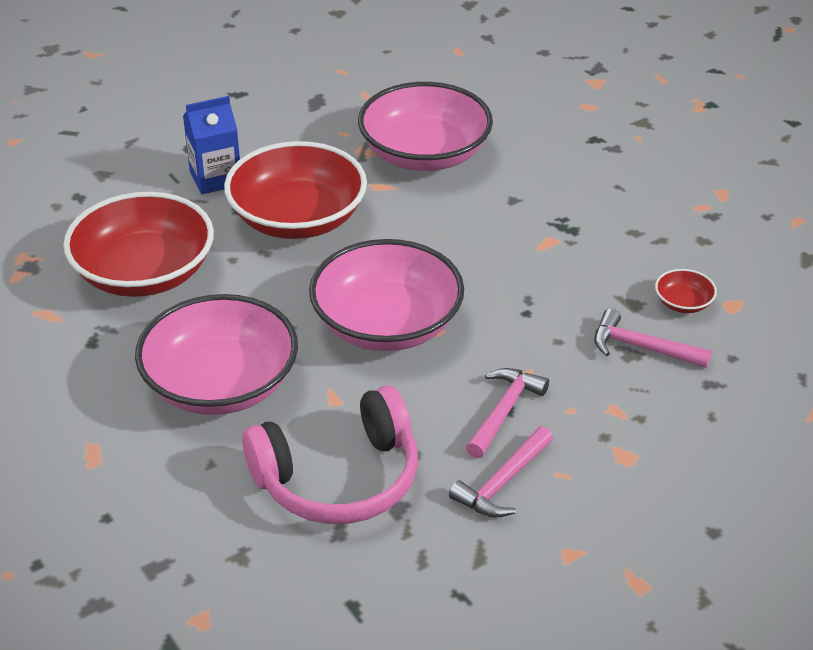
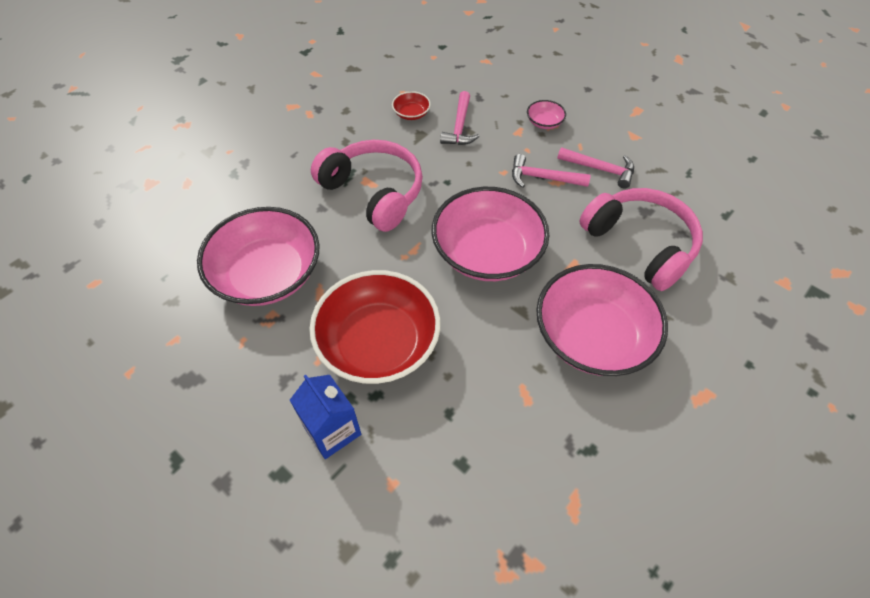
camera: 105 degrees left, 15 degrees up
(144, 273) = (488, 442): red bowl -> none
(527, 245) = (374, 192): none -> pink headphones
(631, 447) = (544, 122): none -> pink bowl

